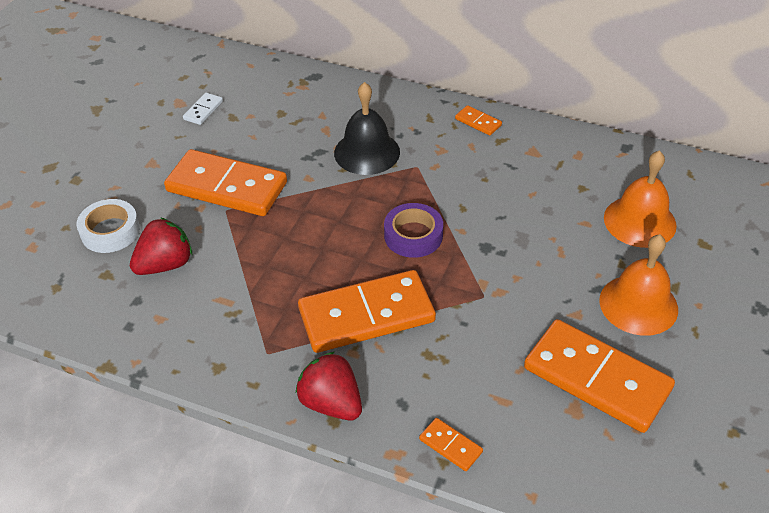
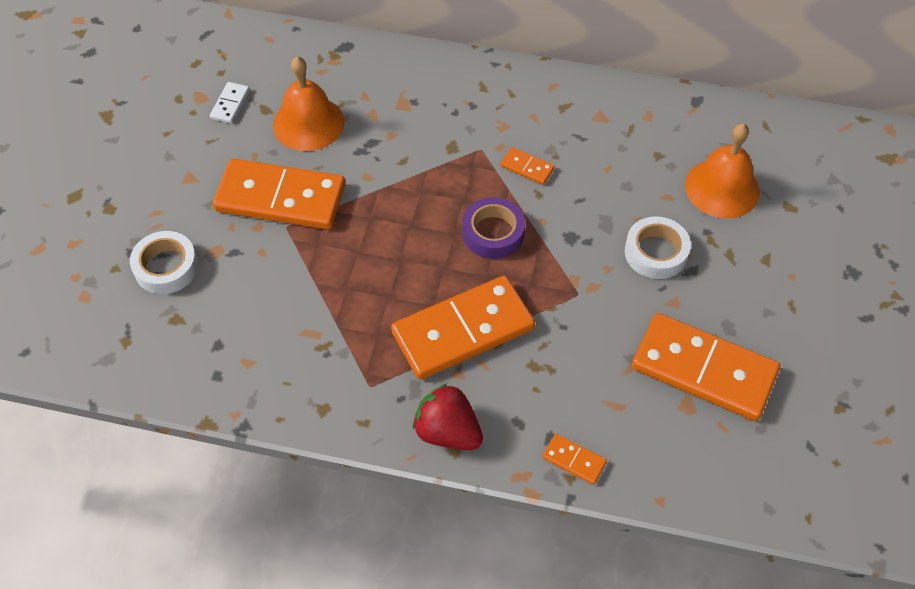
camera: 10 degrees left, 10 degrees up
(165, 264) = (237, 299): red strawberry -> none
(367, 152) = (423, 137): black bell -> none
(478, 122) = (536, 86): orange domino -> orange domino (527, 167)
(566, 269) = (655, 252): none -> white tape
(638, 304) = (733, 283): orange bell -> orange bell (308, 123)

